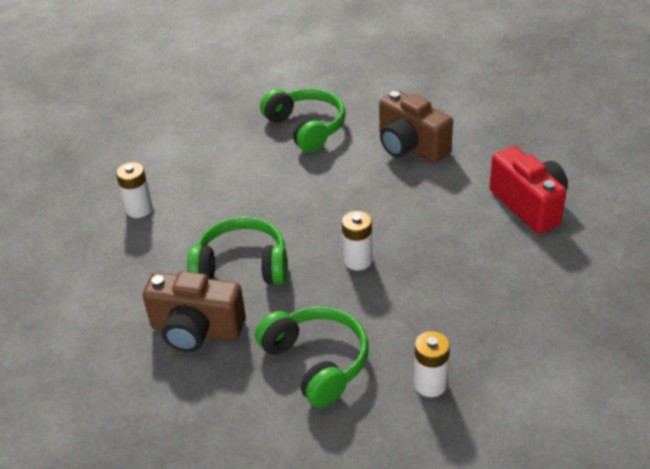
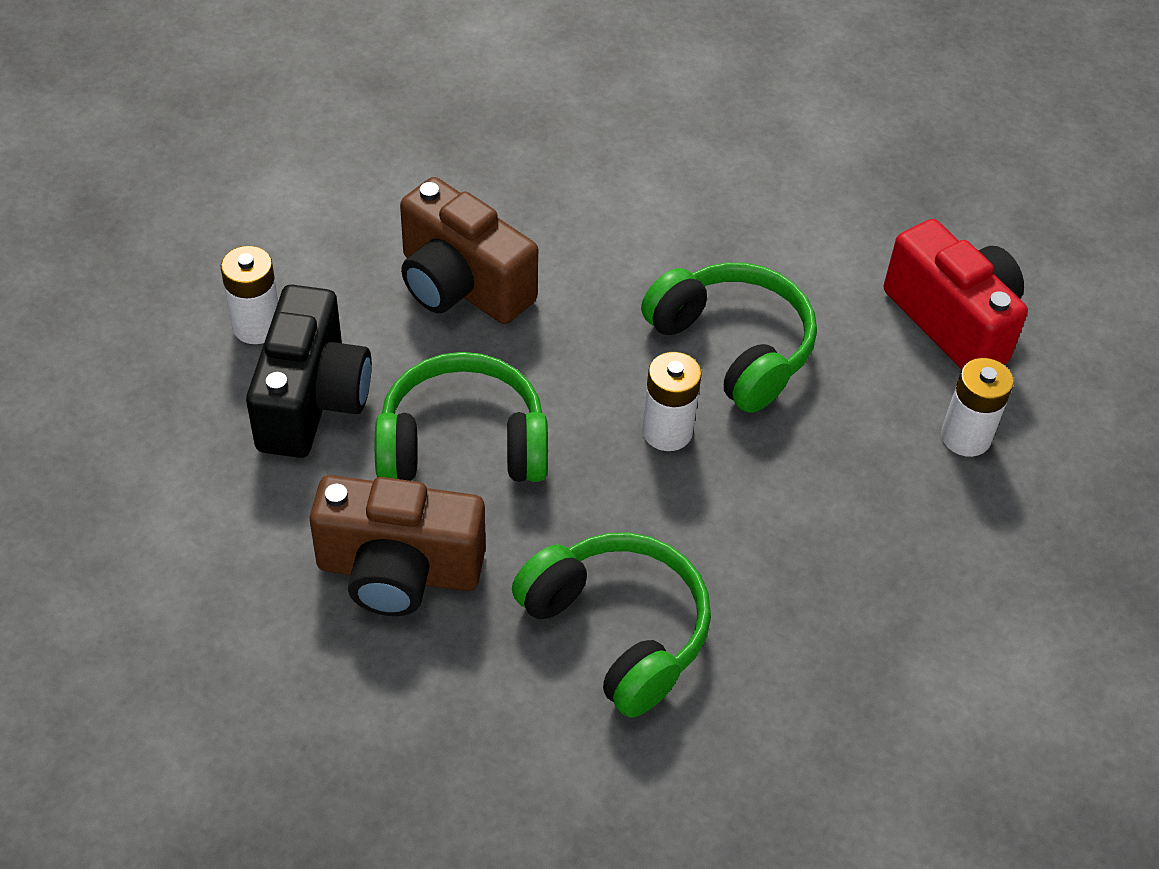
camera: 10 degrees left, 10 degrees up
(162, 245) = (312, 400): none -> black camera
(306, 128) = (543, 156): green headphones -> green headphones (733, 347)
(410, 147) = (737, 200): brown camera -> brown camera (461, 285)
(430, 384) = (814, 668): white battery -> white battery (965, 437)

